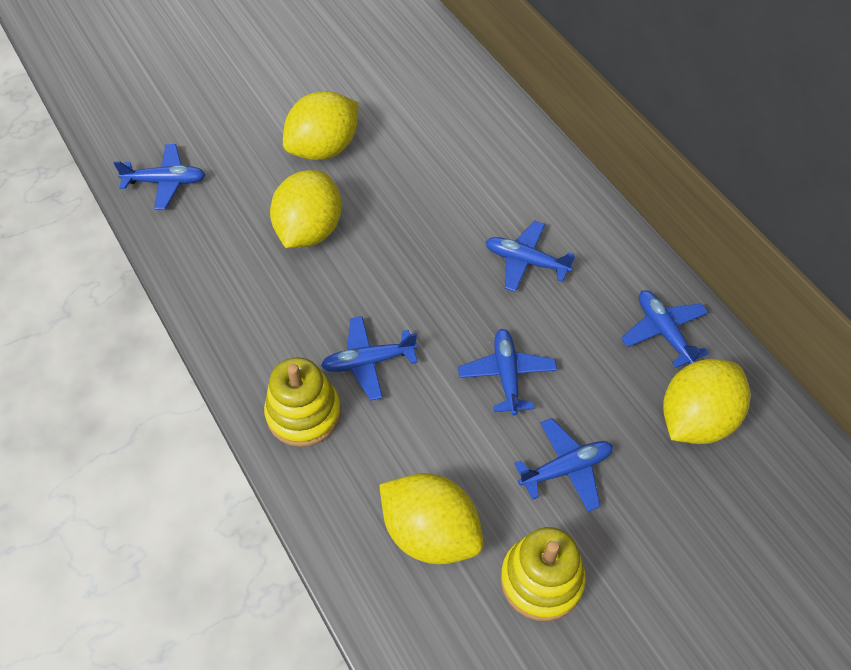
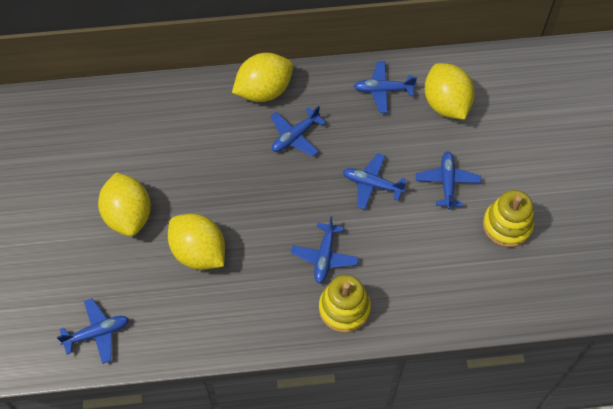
camera: 65 degrees left, 5 degrees up
(165, 182) = (97, 333): blue plane -> blue plane turned 45 degrees clockwise
(430, 533) = (455, 269): yellow lemon -> yellow lemon (264, 90)

